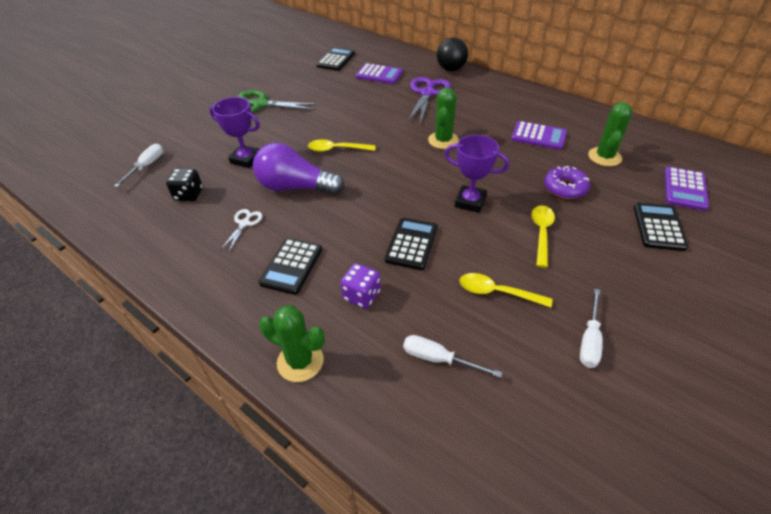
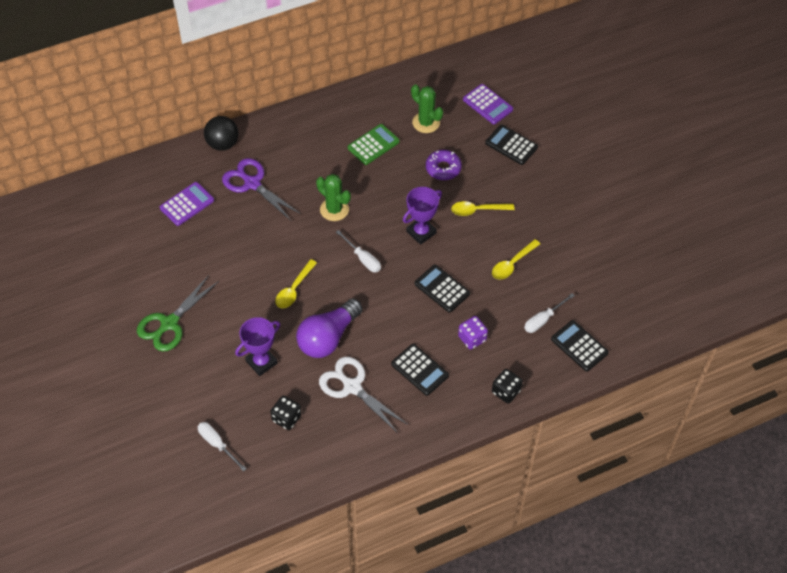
camera: 65 degrees left, 10 degrees up
(244, 223) = (352, 387): white scissors -> white scissors, size x1.93
(300, 361) = (506, 391): green cactus -> black dice
(336, 60) = (124, 227): black calculator -> black calculator (579, 346)
(538, 136) = (373, 145): purple calculator -> green calculator
(541, 233) = (478, 210): yellow spoon -> yellow spoon turned 45 degrees counterclockwise
(589, 340) = (571, 240): white screwdriver -> white screwdriver (363, 258)

